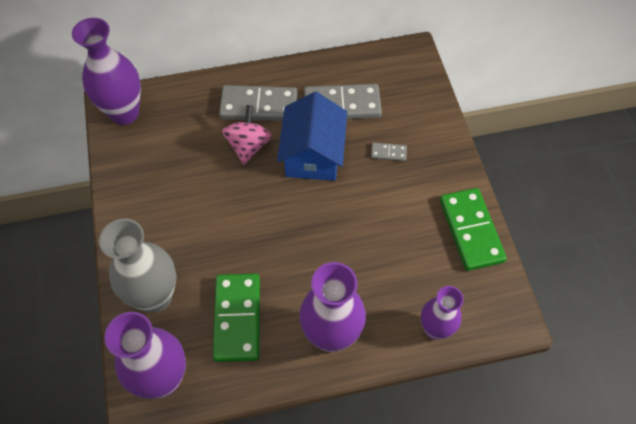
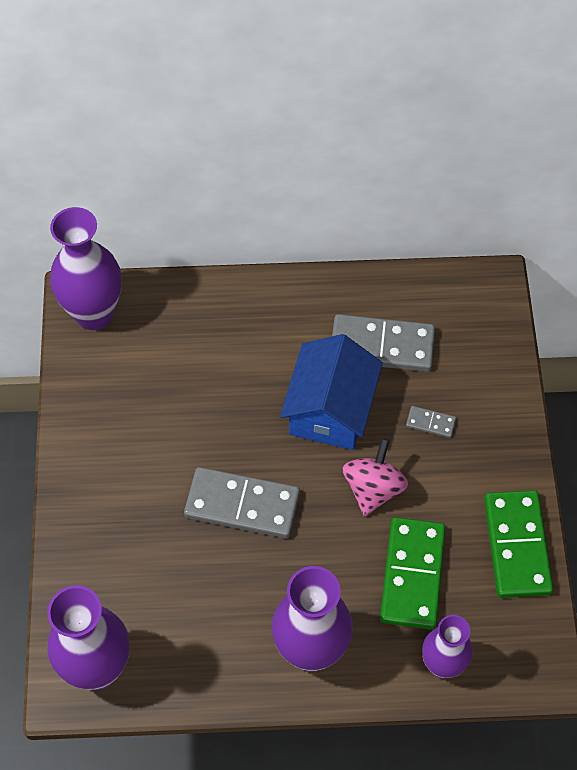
camera: 10 degrees right, 0 degrees up
(155, 297) = (101, 565): grey vase -> none
(237, 318) = (198, 610): green domino -> green domino (412, 575)
(248, 146) = (248, 385): pink spinning top -> pink spinning top (373, 489)
(259, 106) = (271, 330): grey domino -> grey domino (242, 505)

